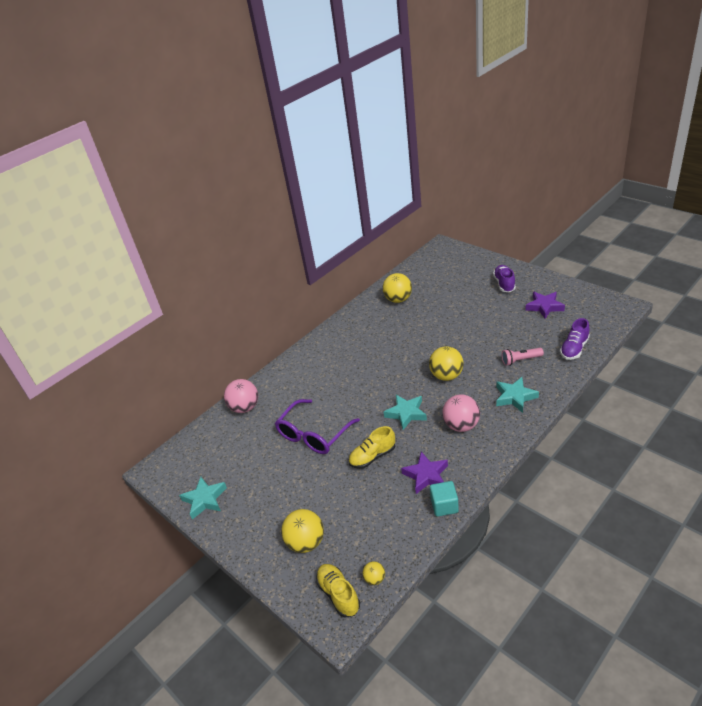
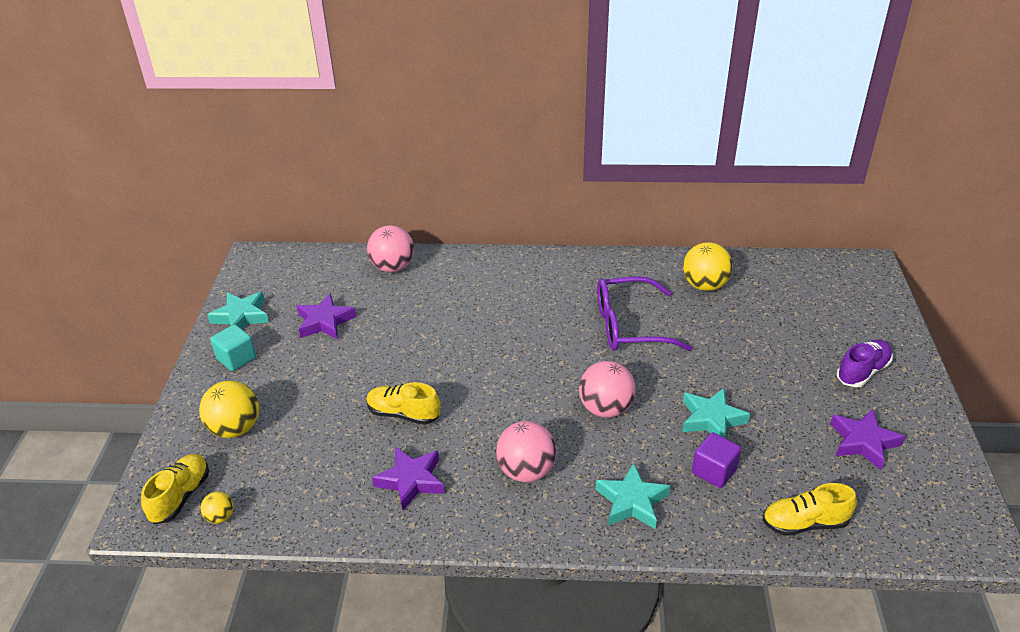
camera: 45 degrees right, 0 degrees up
(257, 459) = (325, 321): none -> purple star
(314, 434) = (398, 344): purple glasses -> purple glasses (630, 326)
(406, 413) = (501, 406): turquoise star -> turquoise star (711, 419)
(444, 506) = (374, 525): turquoise cube -> turquoise cube (236, 358)
(446, 376) = (605, 408): yellow ball -> pink ball
(520, 360) = (714, 471): pink flashlight -> purple cube
(574, 349) = (804, 523): purple shoe -> yellow shoe

